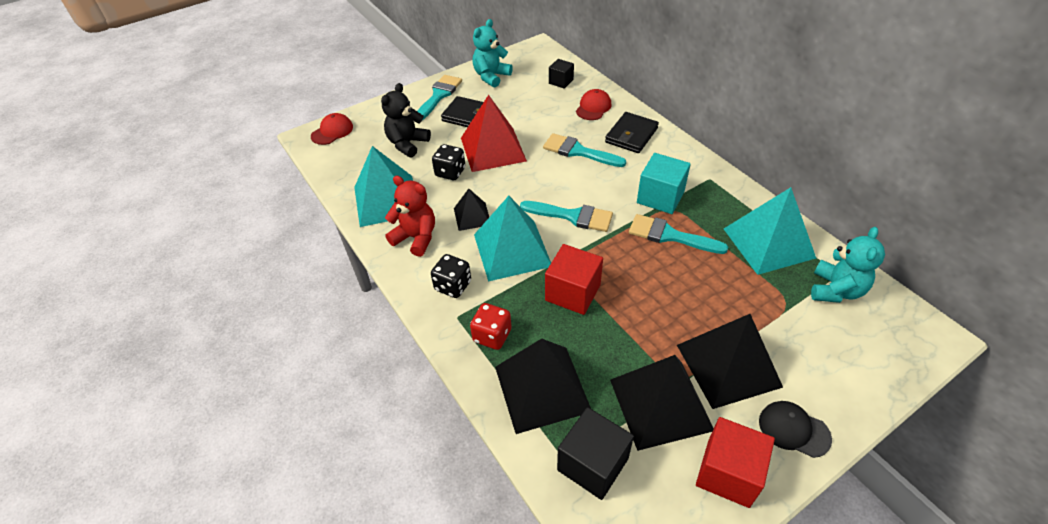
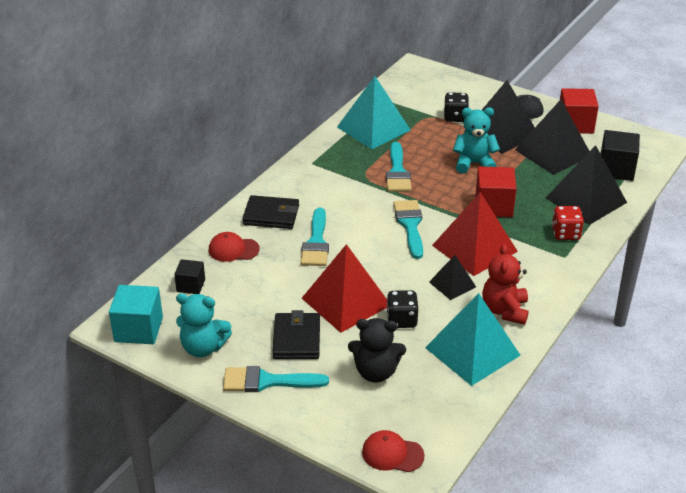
camera: 115 degrees left, 10 degrees down
(453, 286) = (538, 269): black dice -> black dice (455, 117)
(512, 250) = (474, 248): turquoise pyramid -> red pyramid
(660, 197) = (353, 184): turquoise cube -> turquoise cube (138, 329)
(835, 290) = (402, 100): turquoise teddy bear -> turquoise teddy bear (474, 163)

